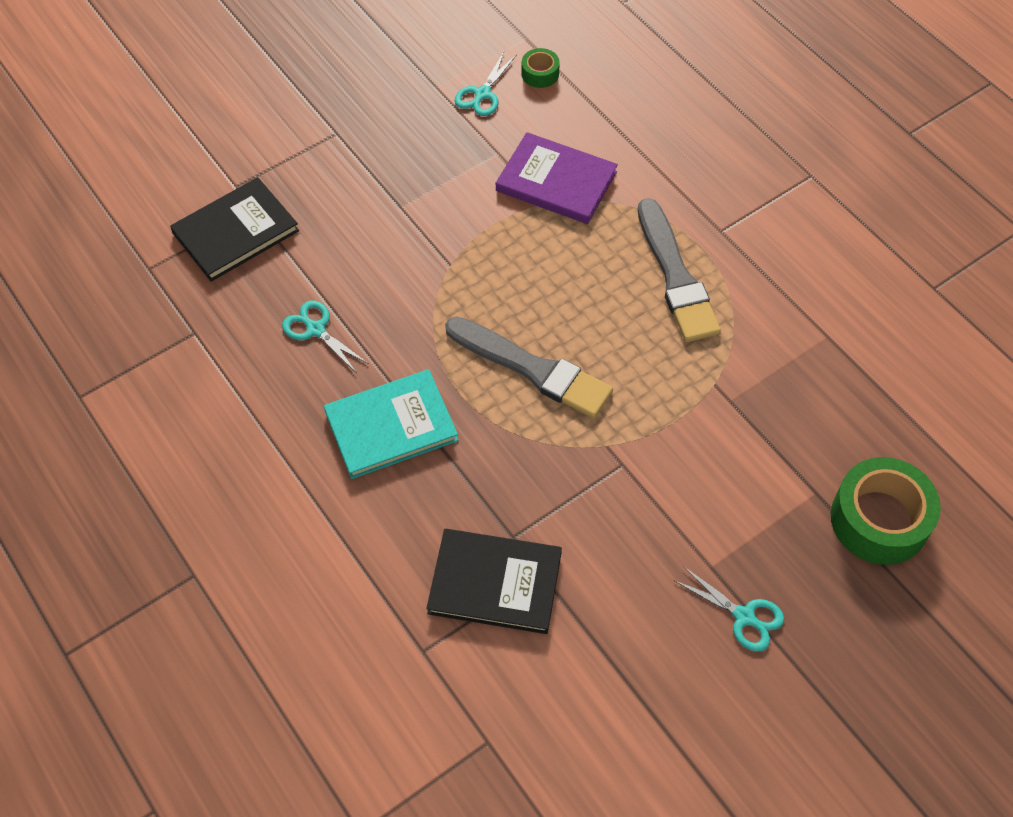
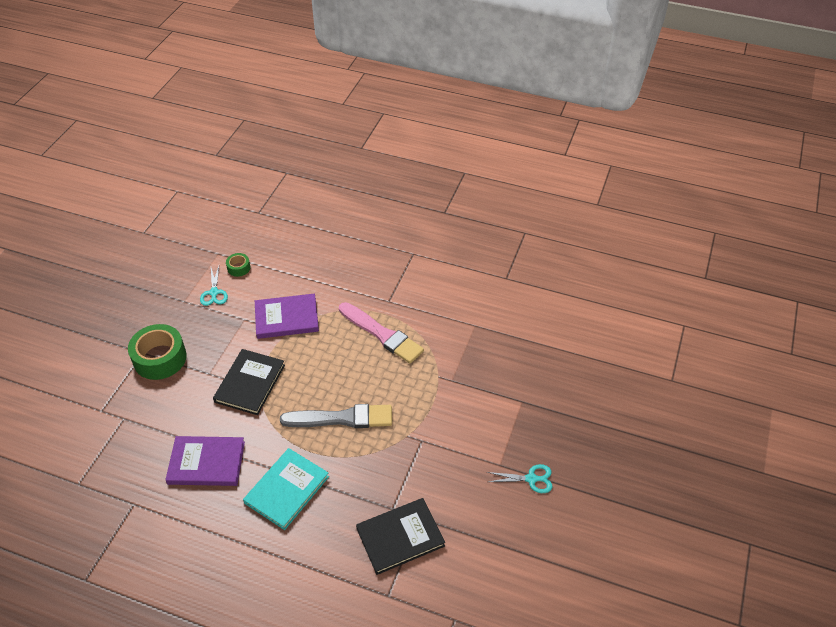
camera: 35 degrees left, 10 degrees down
(236, 232) = (119, 435): black book -> black book (250, 383)
(315, 329) = (206, 463): turquoise scissors -> purple book
(676, 276) = (382, 334): grey brush -> pink brush
(879, 519) = (558, 397): green tape -> green tape (160, 358)

